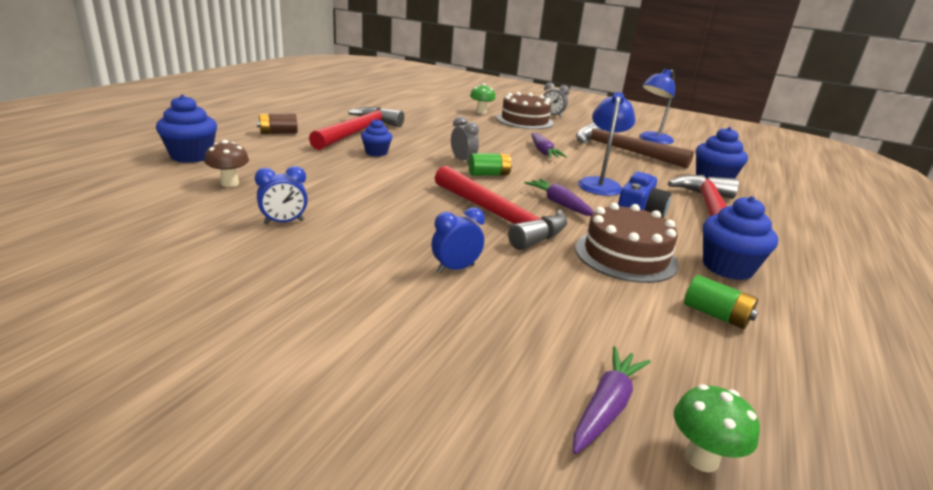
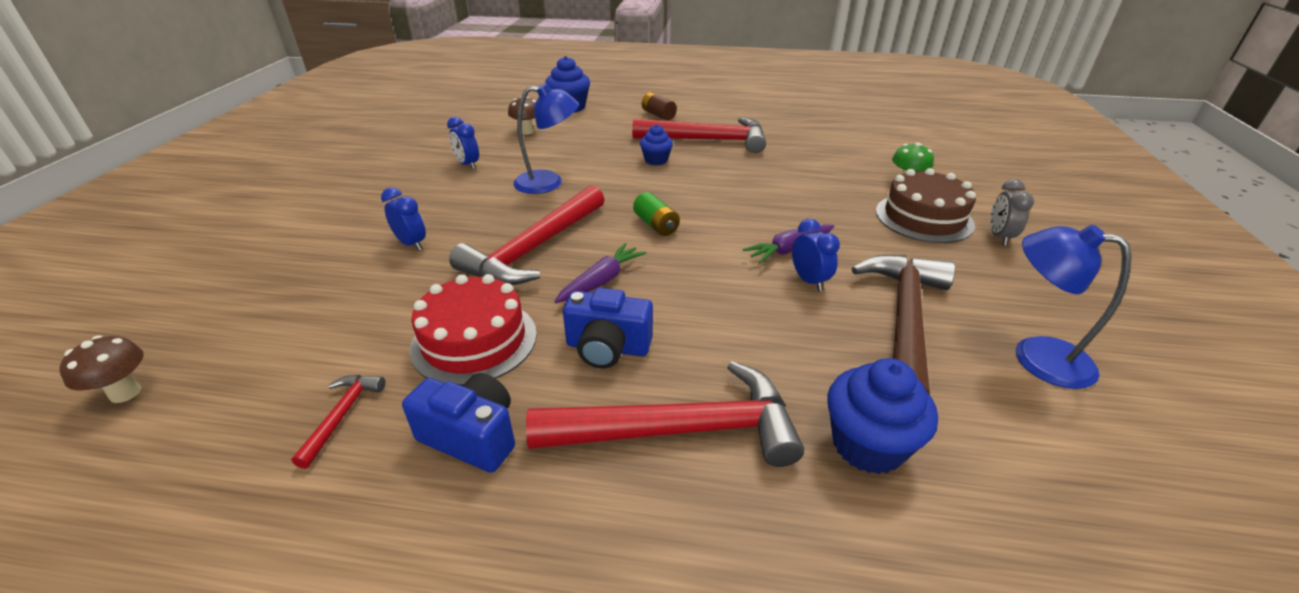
camera: 75 degrees right, 10 degrees up
(462, 161) = (684, 204): grey clock -> none
(579, 156) = (809, 281): none -> blue clock
(600, 183) = (706, 307): blue lamp -> blue lamp (549, 182)
(606, 407) = (201, 340): purple carrot -> none
(625, 256) = (474, 341): brown cake -> red cake
(701, 458) = (125, 393): green mushroom -> brown mushroom
(716, 315) = (342, 415): green battery -> red hammer
(727, 267) = (472, 436): blue cupcake -> blue camera

